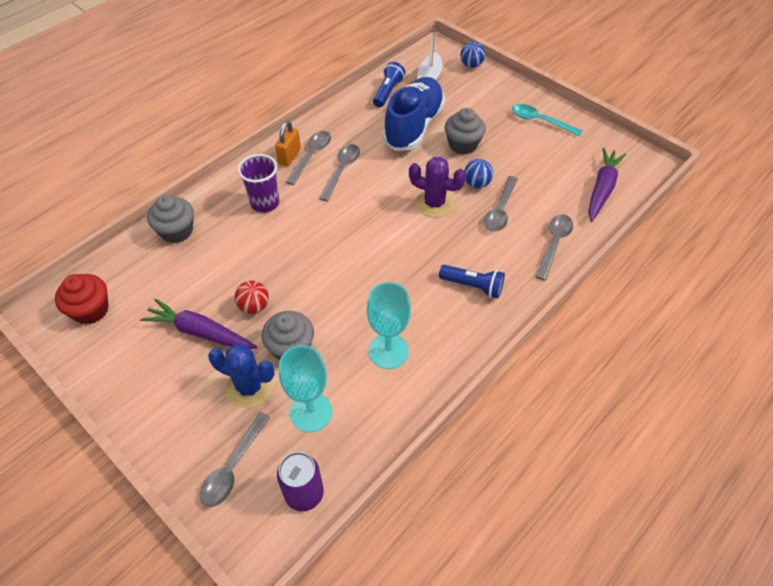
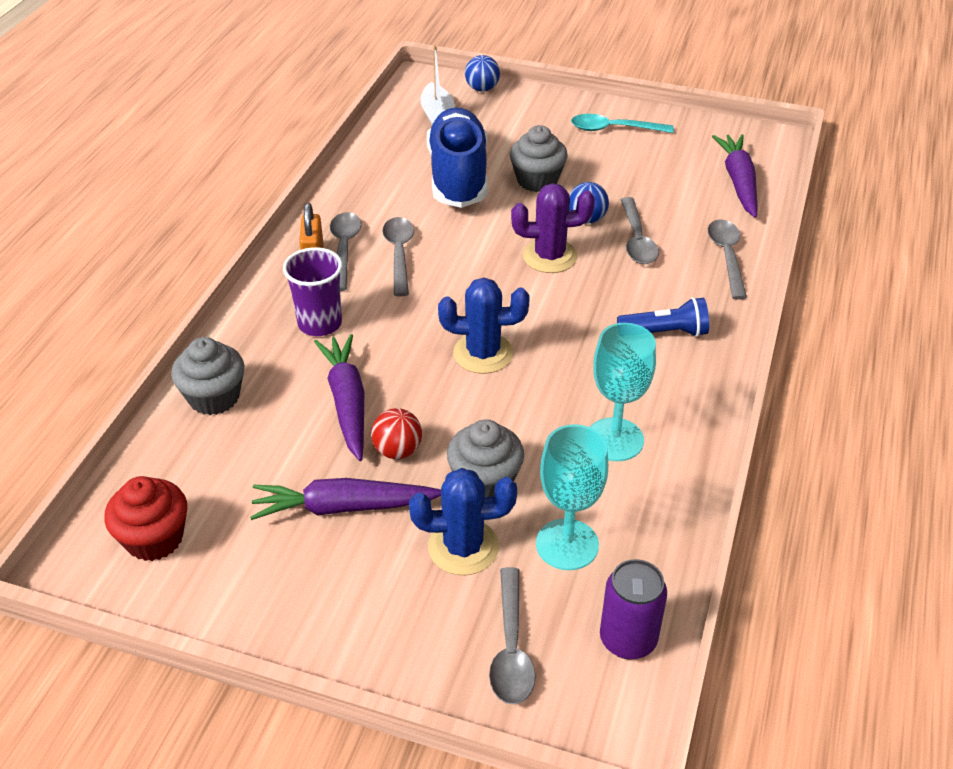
camera: 25 degrees left, 10 degrees down
(246, 262) = (347, 402): none -> purple carrot
(347, 259) = (483, 353): none -> blue cactus
(388, 92) = (394, 146): blue flashlight -> none

